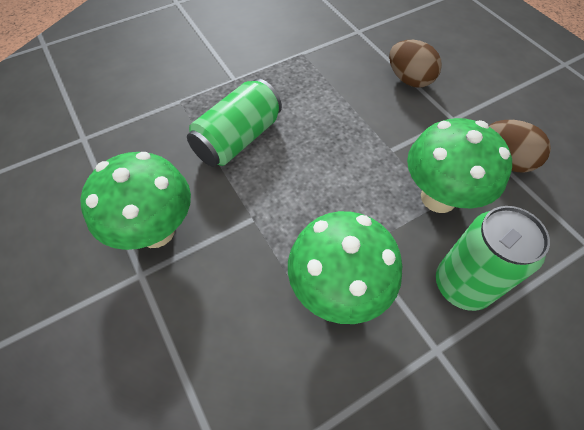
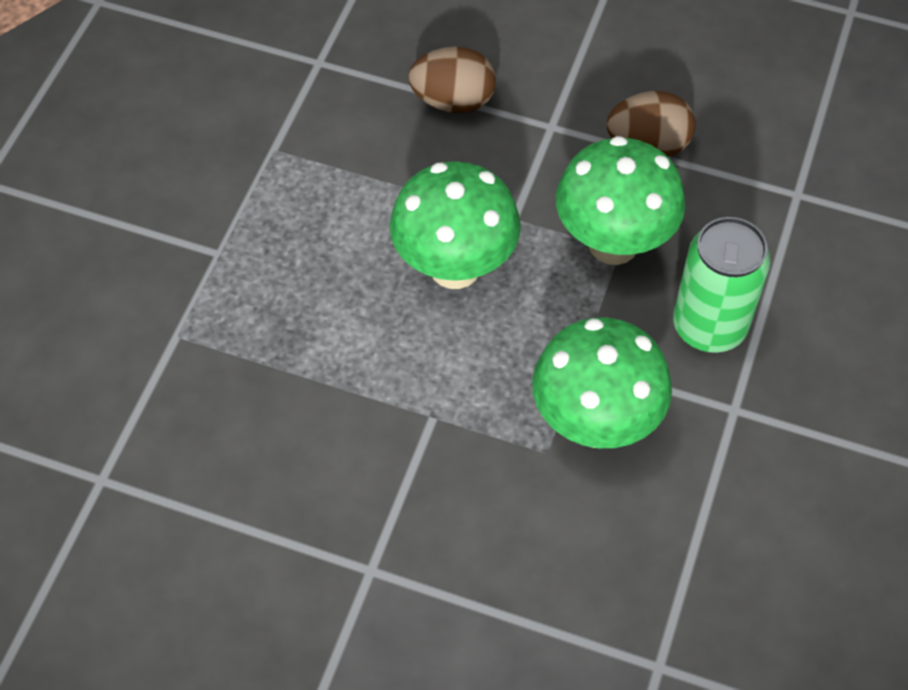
camera: 40 degrees left, 0 degrees up
(156, 231) = (336, 513): green mushroom -> green mushroom (455, 267)
(238, 139) = (314, 333): green can -> none

